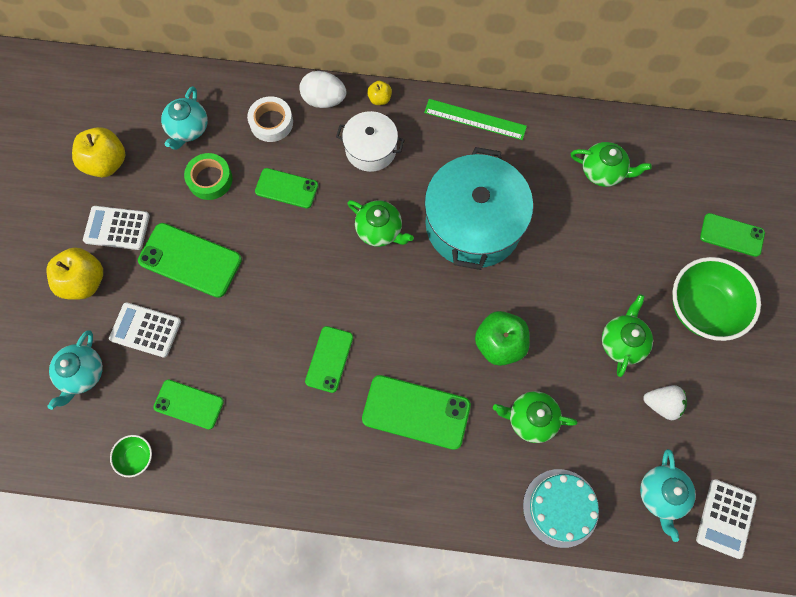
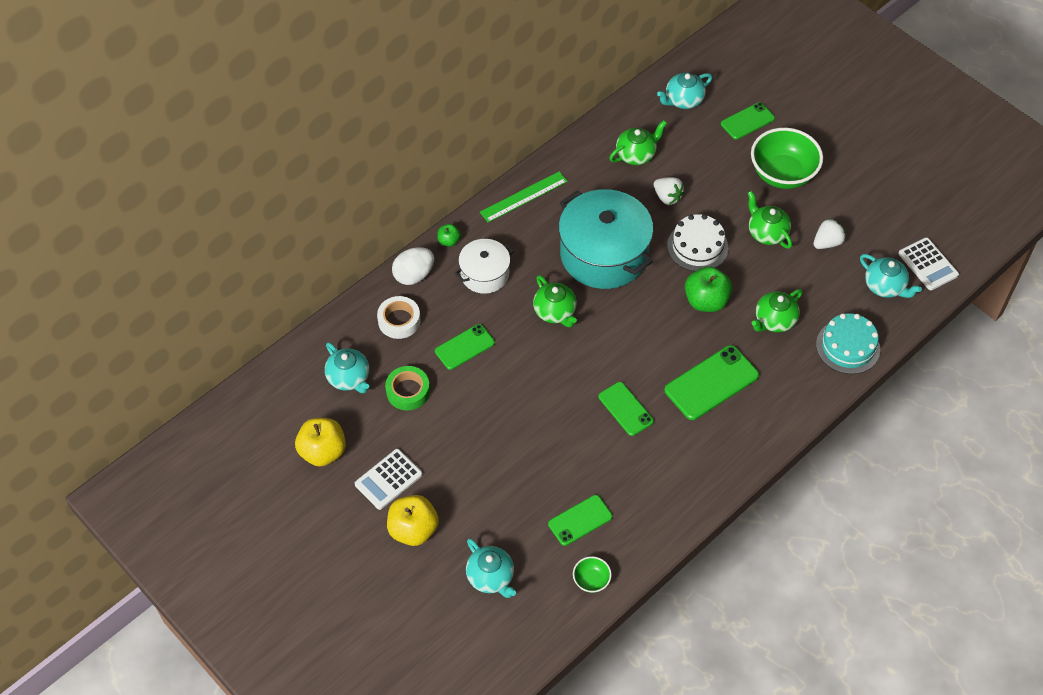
camera: 50 degrees left, 15 degrees down
(145, 330) = (494, 512): white calculator -> none
(190, 260) = (464, 447): green phone -> none
(379, 99) = (449, 241): yellow apple -> green apple
(380, 230) = (555, 312): green teapot -> green teapot turned 75 degrees clockwise
(551, 294) = (697, 246): none -> white cake
(581, 230) = (667, 197): none -> white strawberry
(700, 165) = (683, 100): none -> turquoise teapot

